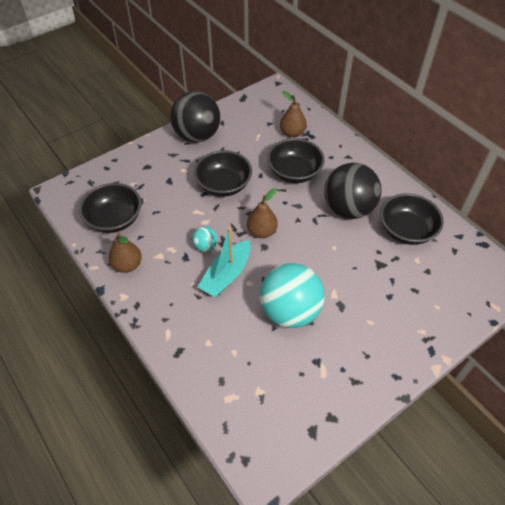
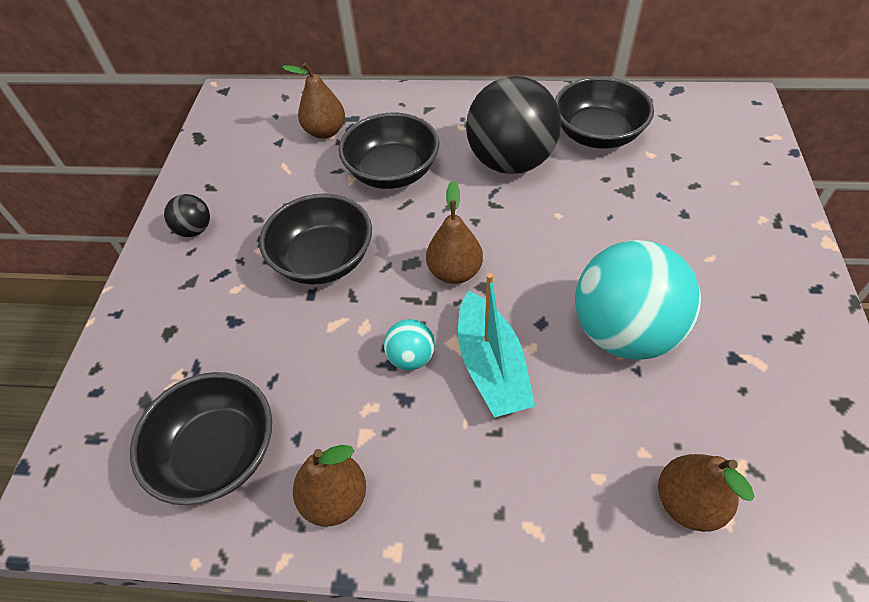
camera: 45 degrees left, 0 degrees up
(197, 136) = (194, 230): black ball -> black ball, size x0.44
(224, 380) = (688, 502): none -> brown pear

